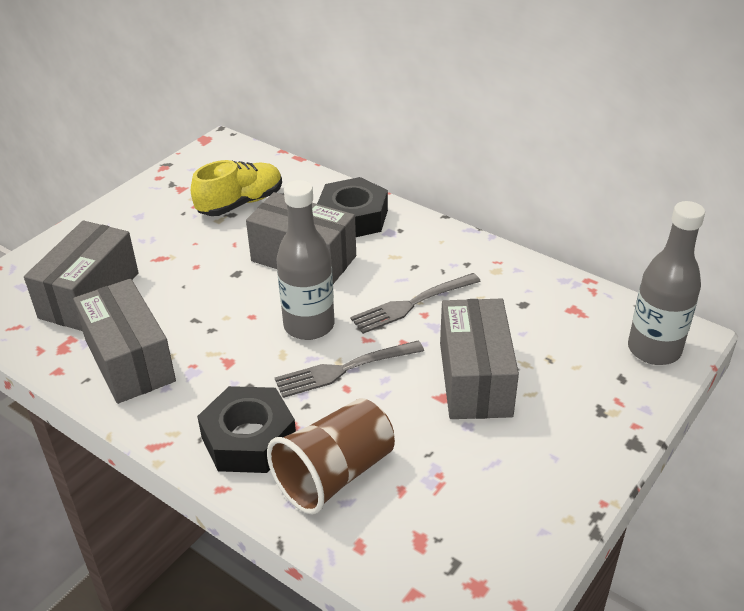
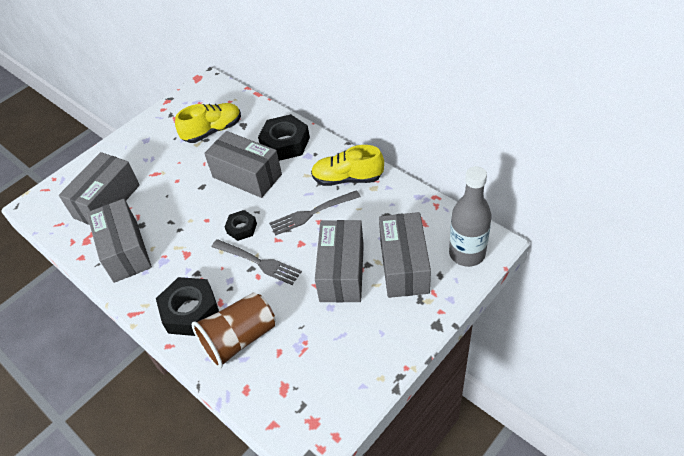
camera: 10 degrees right, 10 degrees up
(309, 325) = (242, 228): grey bottle -> black nut
(344, 369) = (258, 262): grey fork -> grey fork turned 135 degrees counterclockwise
(455, 260) = (347, 178): none -> yellow shoe
(566, 368) = (404, 266): none -> grey box

